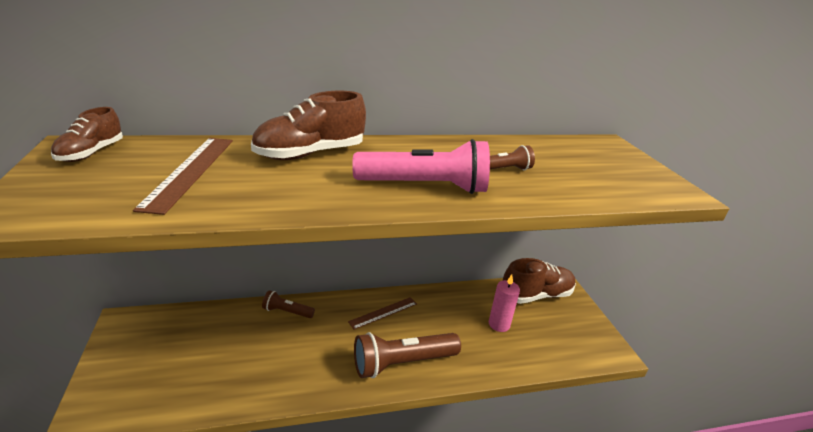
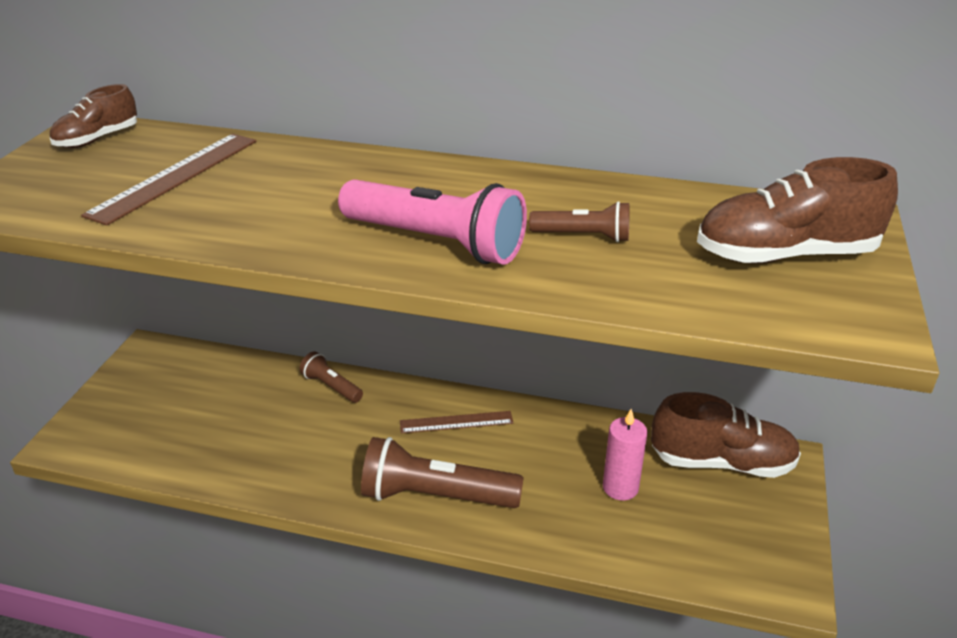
camera: 30 degrees right, 5 degrees up
(310, 154) = (333, 172): brown shoe -> brown shoe (785, 255)

